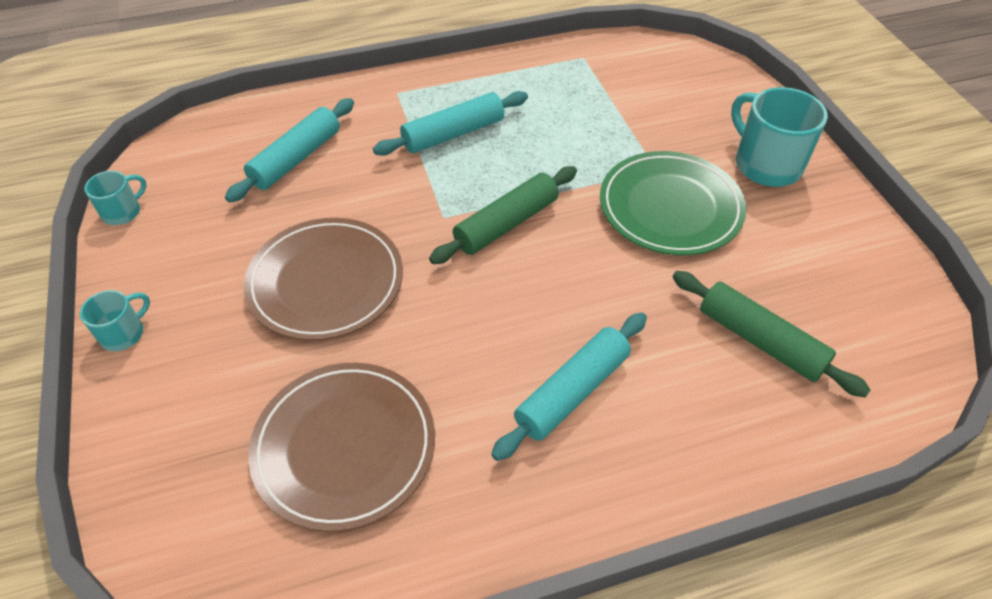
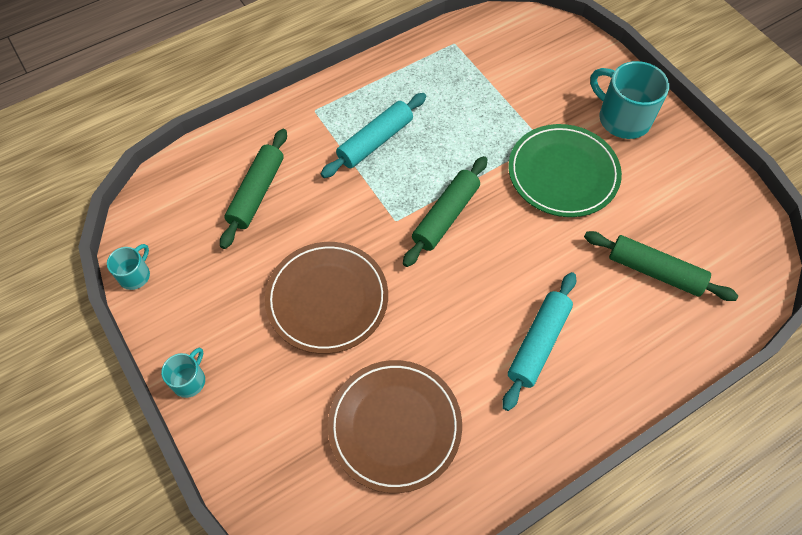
camera: 15 degrees left, 10 degrees up
(296, 159) = (257, 193): turquoise rolling pin -> green rolling pin

